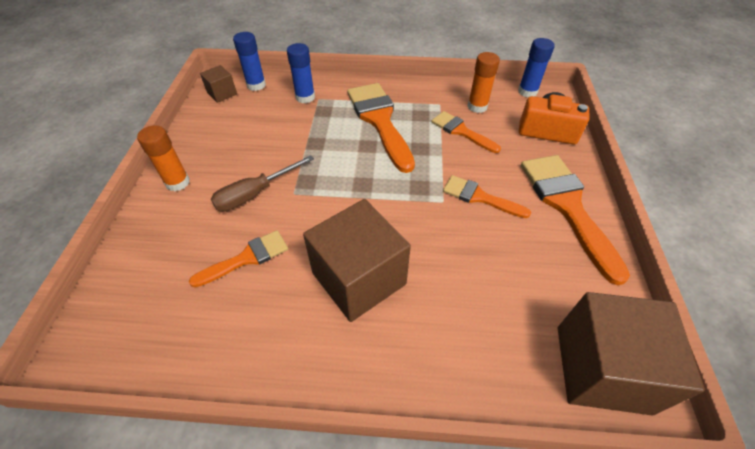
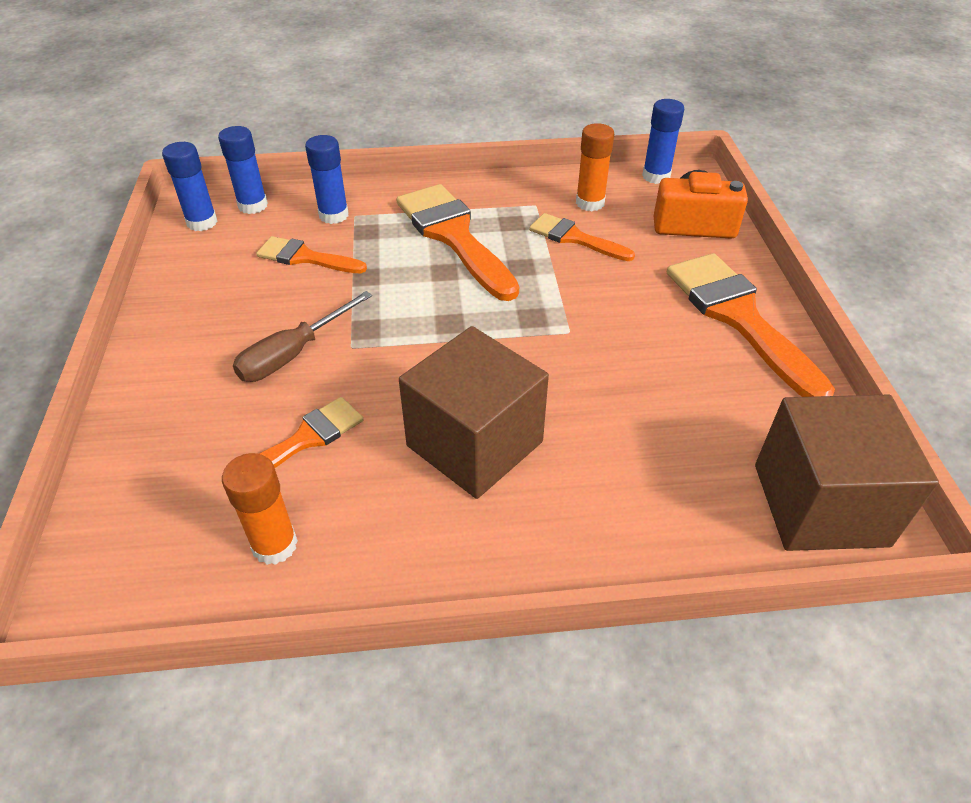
camera: 10 degrees left, 5 degrees down
(177, 182) = (168, 353): orange glue stick -> orange glue stick (275, 545)
(222, 93) = (202, 222): brown cube -> blue glue stick
(479, 197) = (618, 320): orange brush -> orange brush (305, 257)

